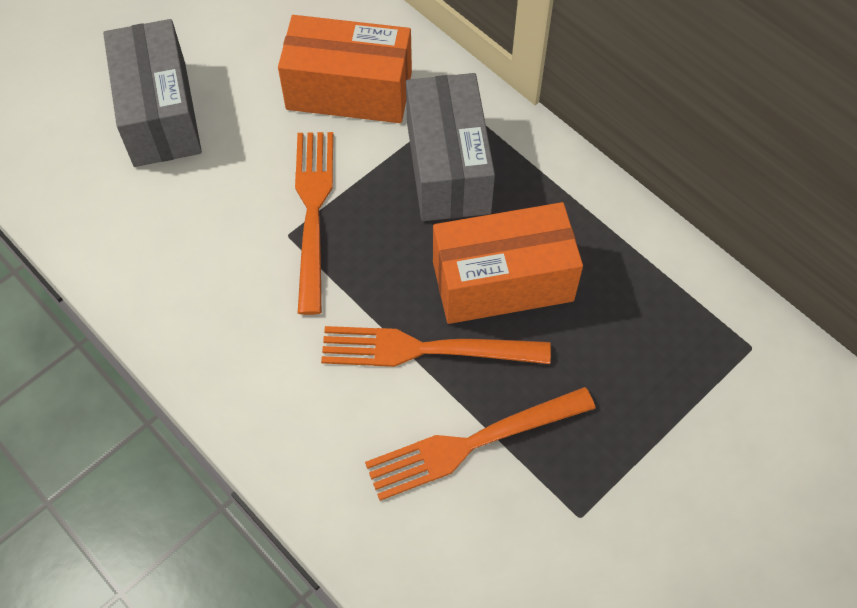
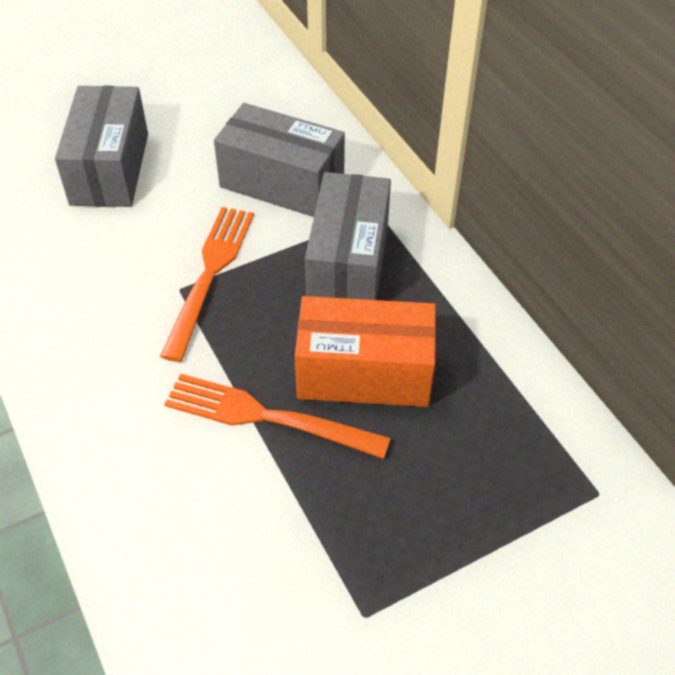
camera: 15 degrees right, 10 degrees down
(349, 90) = (282, 183): orange box -> grey box
(472, 444) = (279, 516): orange fork -> none

